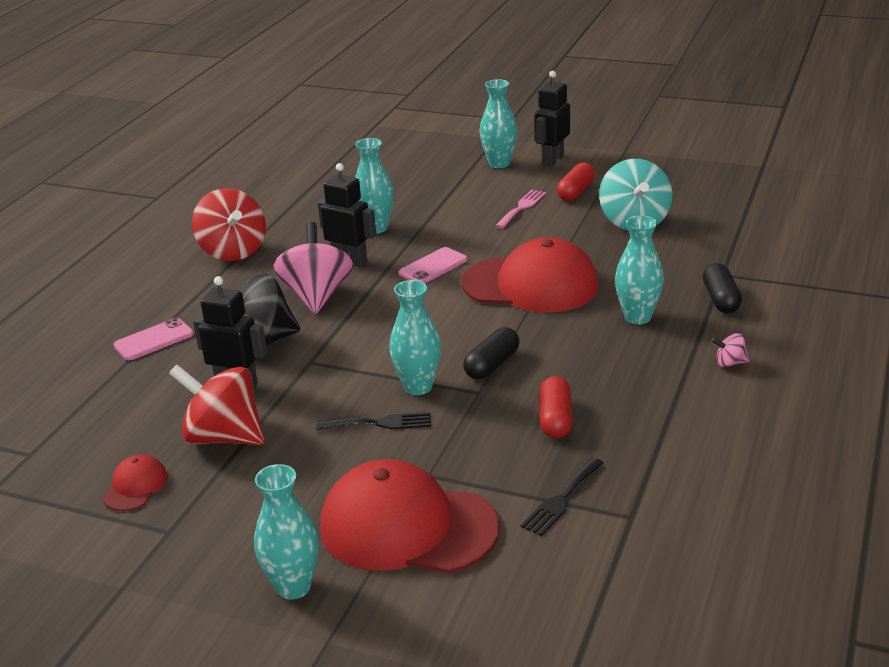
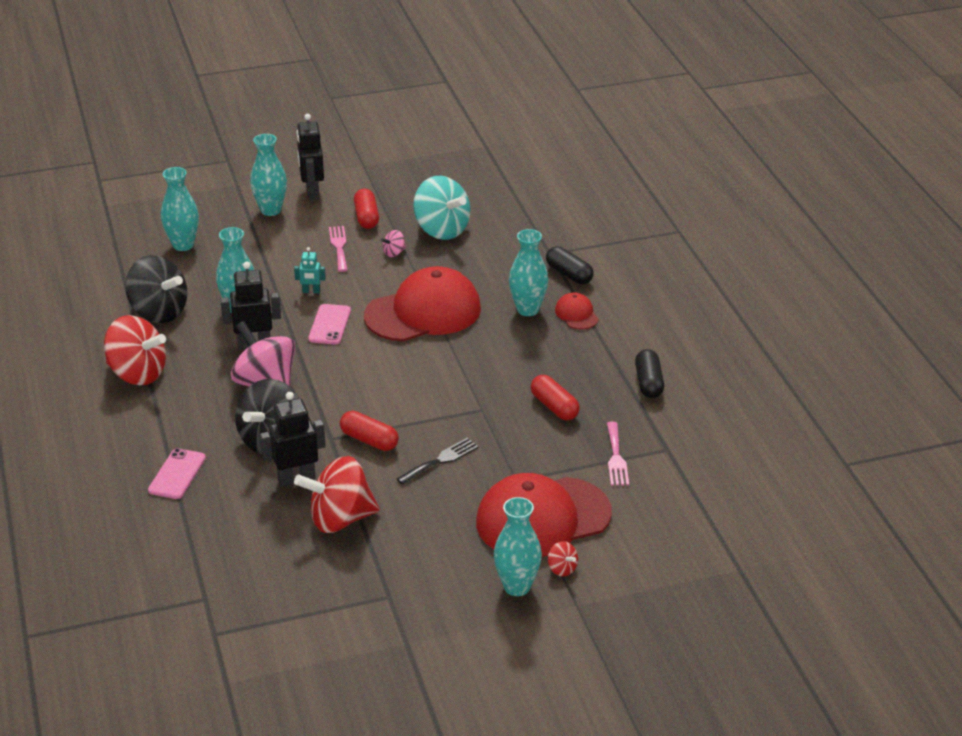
camera: 40 degrees left, 5 degrees up
(135, 486) = (322, 581): red cap -> red cap (576, 314)
(311, 211) = (159, 312): none -> black spinning top
(340, 377) = (369, 440): none -> red capsule
(361, 592) = (562, 569): none -> red spinning top
(418, 387) = (435, 423): turquoise vase -> turquoise vase (183, 245)
(452, 235) = (311, 291): none -> turquoise robot
(492, 365) = (468, 386): black capsule -> black capsule (648, 383)
(561, 499) = (616, 457): black fork -> pink fork
(730, 363) = (622, 321): pink spinning top -> pink spinning top (394, 253)

